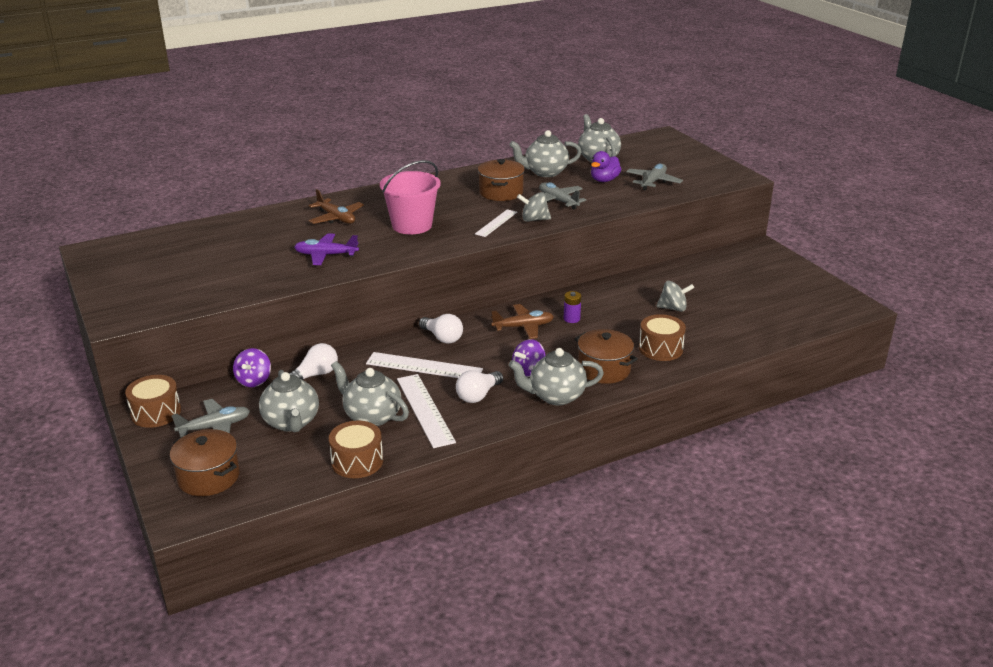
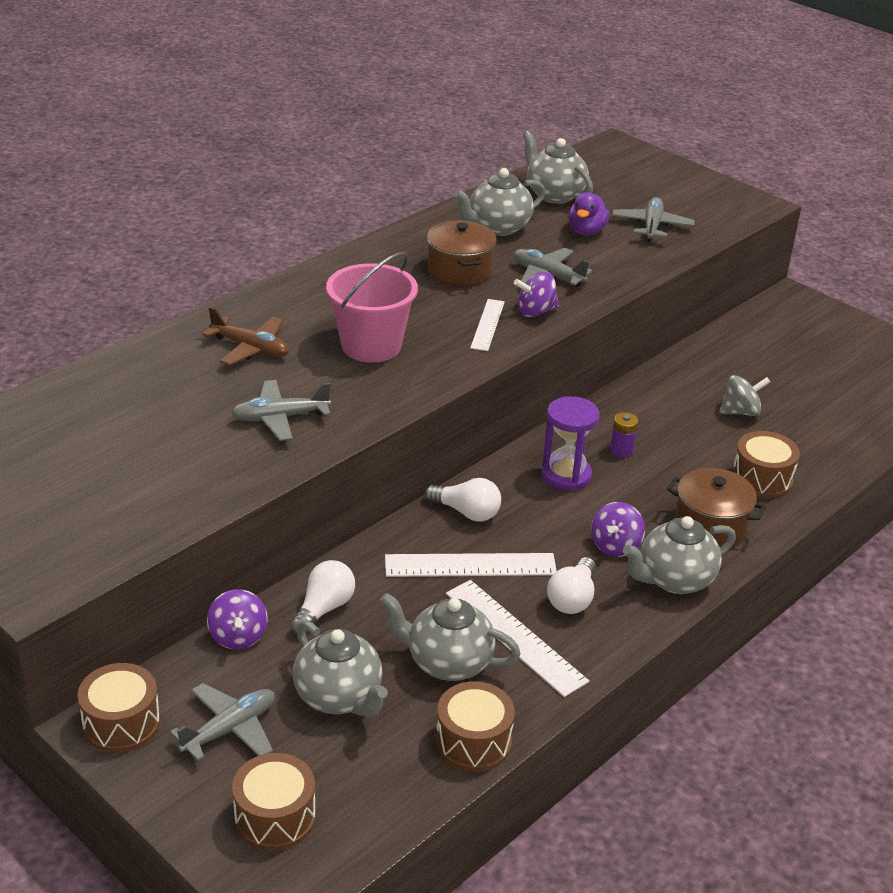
camera: 20 degrees left, 5 degrees up
(208, 477) = (275, 817): brown pot -> brown drum
(326, 255) = (280, 418): purple plane -> grey plane
(523, 327) = (566, 475): brown plane -> purple hourglass
(534, 219) = (535, 311): grey spinning top -> purple spinning top

